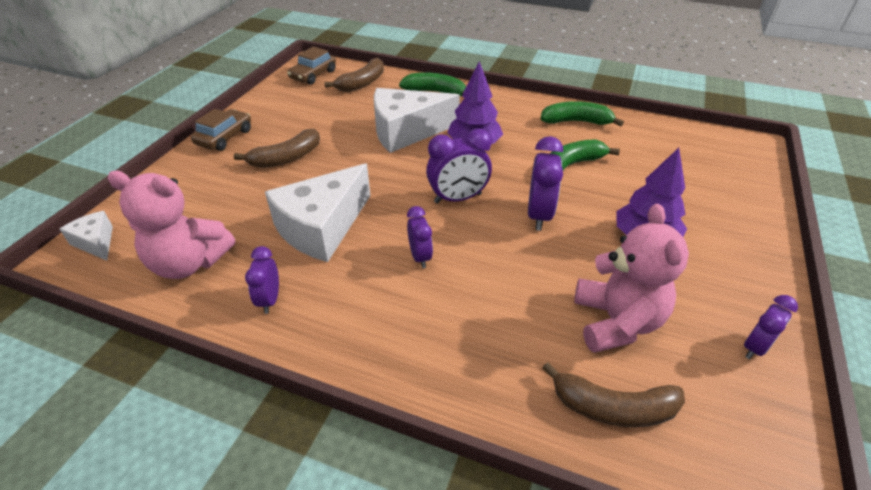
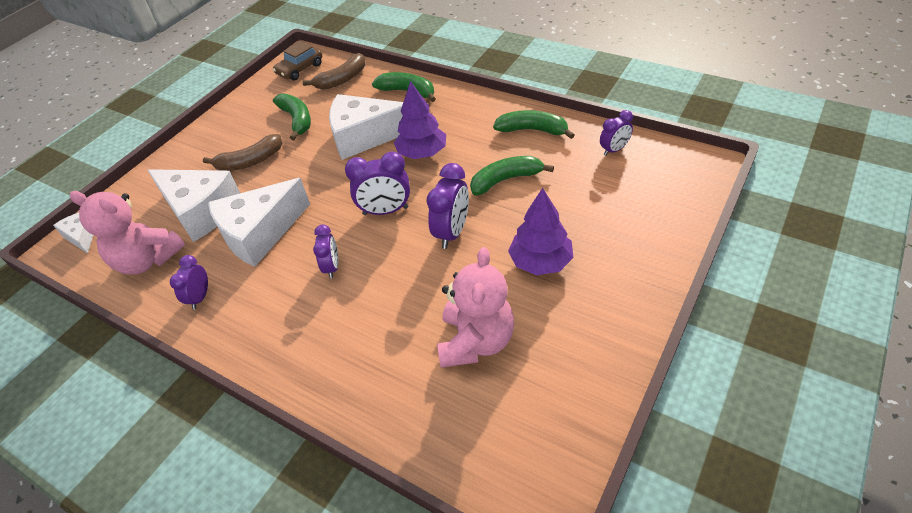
camera: 15 degrees right, 5 degrees up
(225, 137) = (204, 137): brown car -> none
(243, 209) = (201, 211): none -> white cheese
(326, 118) = (297, 120): none -> green banana
(613, 408) = (438, 416): brown banana -> none
(755, 347) = (589, 376): purple clock -> purple clock (614, 150)

